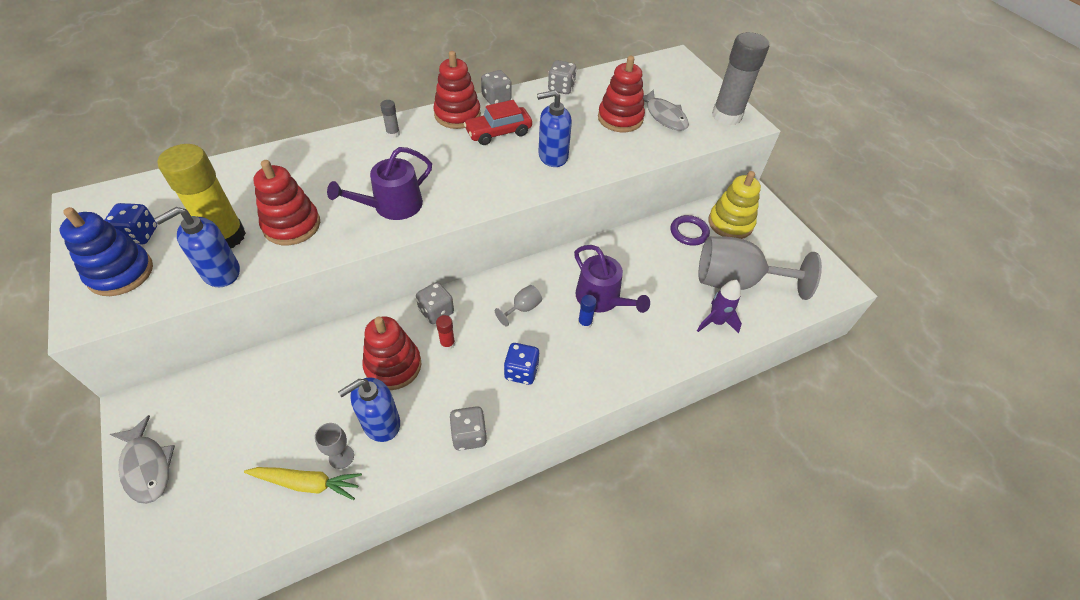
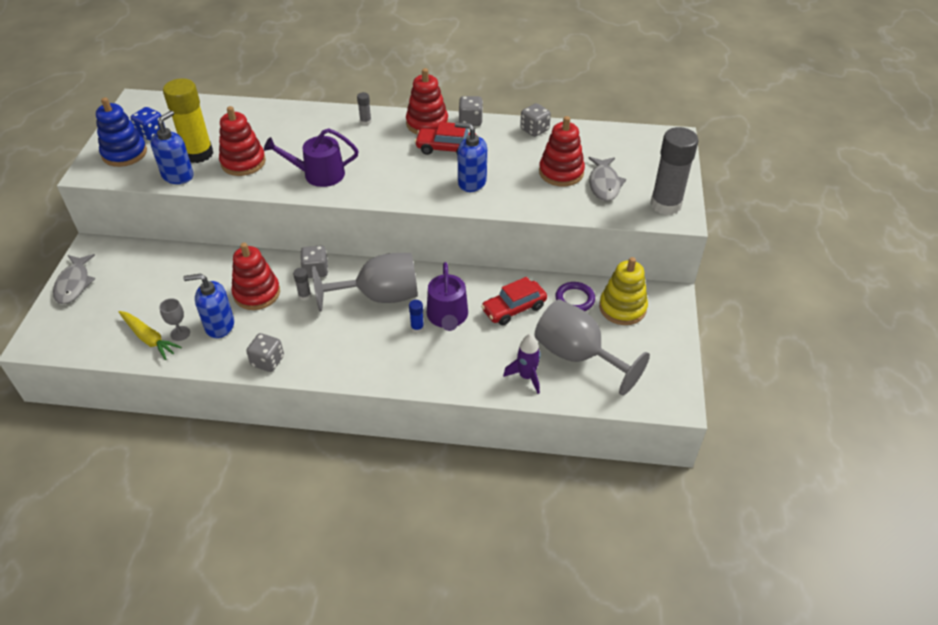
camera: 35 degrees right, 5 degrees down
(221, 272) = (178, 176): blue soap dispenser -> blue soap dispenser turned 120 degrees clockwise
(447, 343) = (305, 296): red glue stick -> grey glue stick
(521, 371) = (339, 338): blue dice -> none
(522, 308) = (379, 296): grey goblet -> grey goblet, size x2.41
(650, 264) = (514, 308): none -> red car

